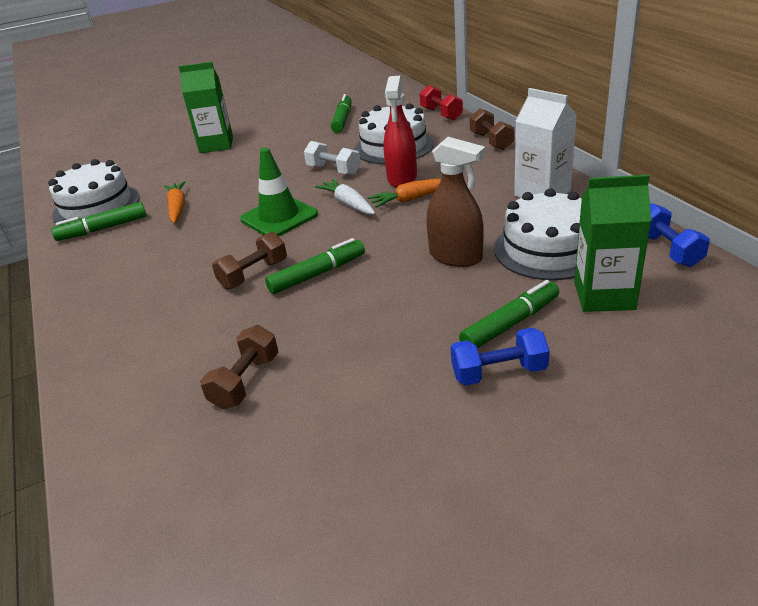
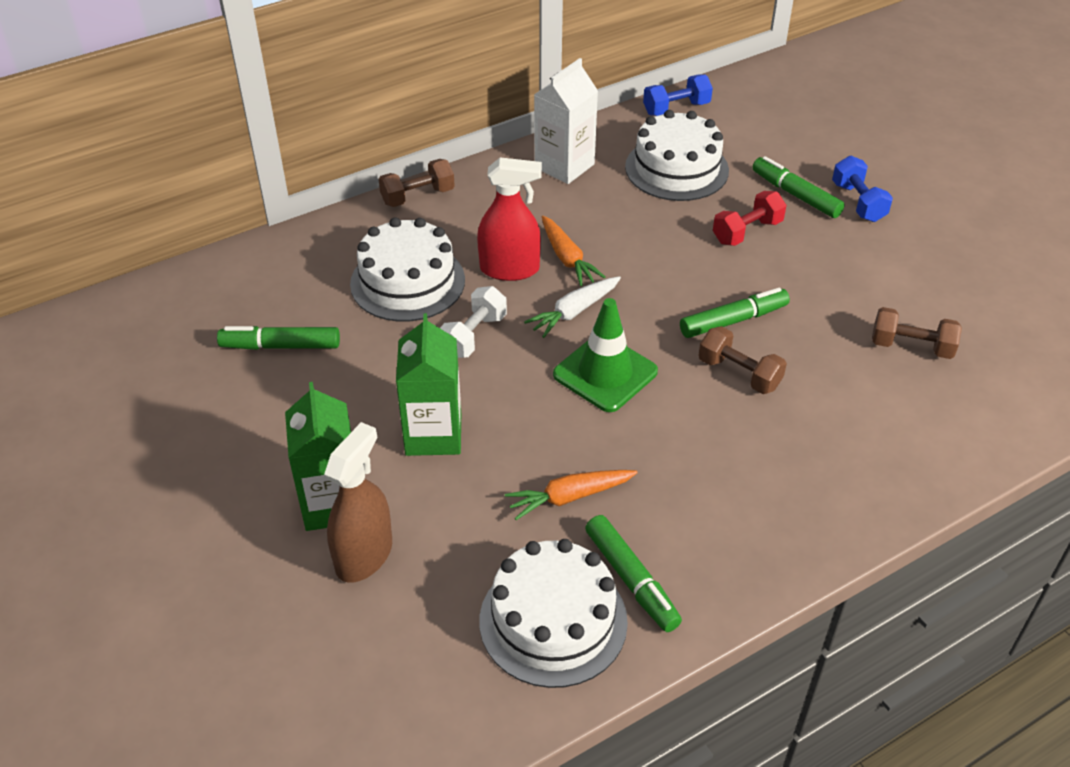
camera: 100 degrees left, 10 degrees up
(317, 274) = (733, 320): green marker -> green marker turned 105 degrees clockwise
(441, 114) = (304, 240): red dumbbell -> red dumbbell (747, 232)
(456, 256) = (693, 224): brown spray bottle -> brown spray bottle (364, 555)
(604, 295) = (748, 146): green carton -> green carton (433, 434)

